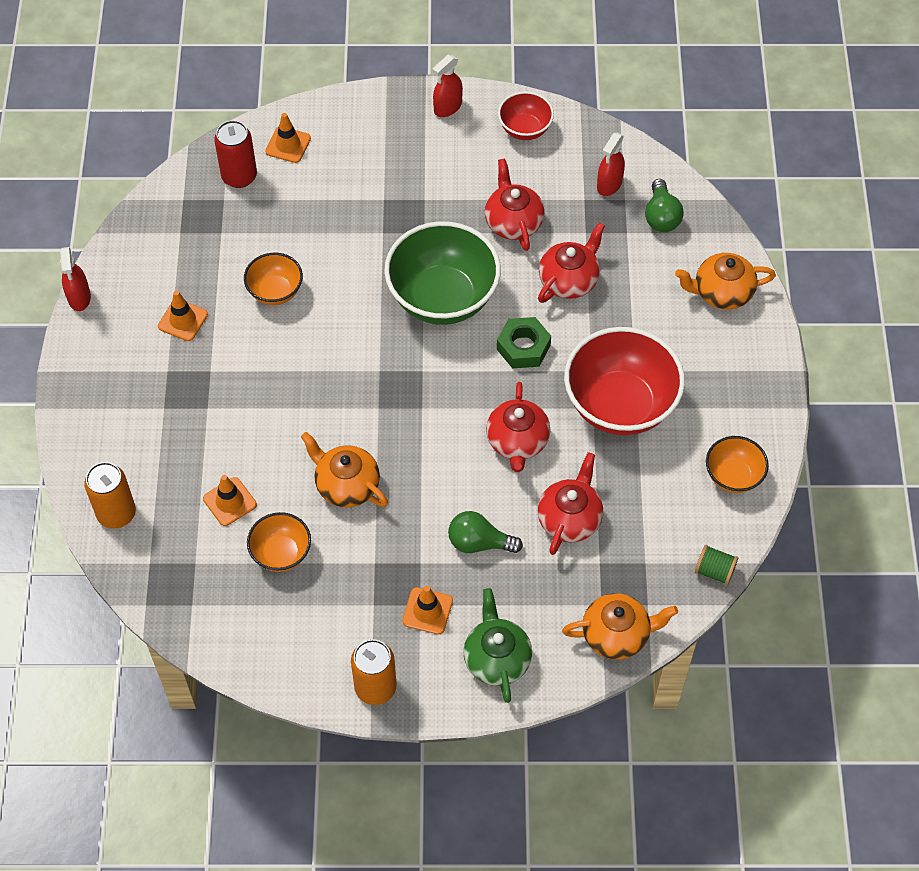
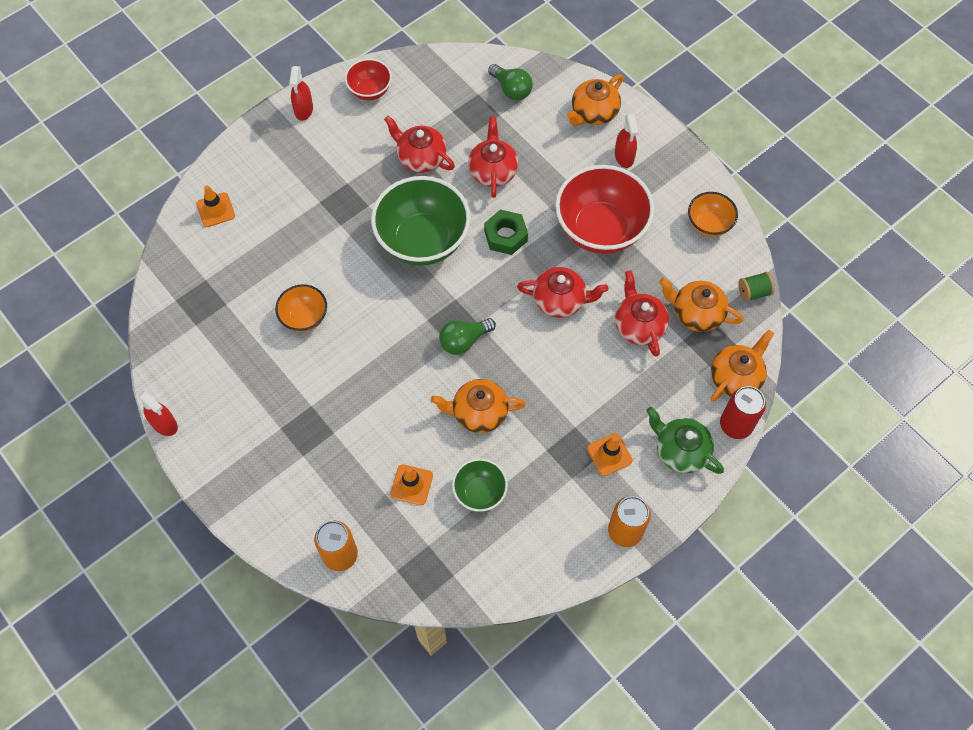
camera: 40 degrees left, 5 degrees up
(183, 320) = (257, 385): orange traffic cone -> none
(239, 176) = (201, 255): red can -> red can (735, 425)
(281, 553) = (480, 492): orange bowl -> green bowl
(479, 543) = (599, 384): green light bulb -> green light bulb (464, 341)
(517, 441) = (560, 300): red teapot -> red teapot turned 45 degrees counterclockwise
(609, 184) = (459, 90): red spray bottle -> red spray bottle (624, 156)
(637, 548) = (696, 313): none -> orange teapot

